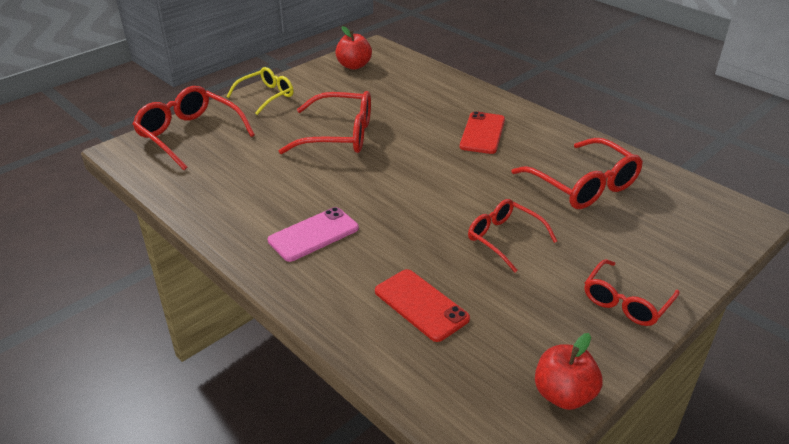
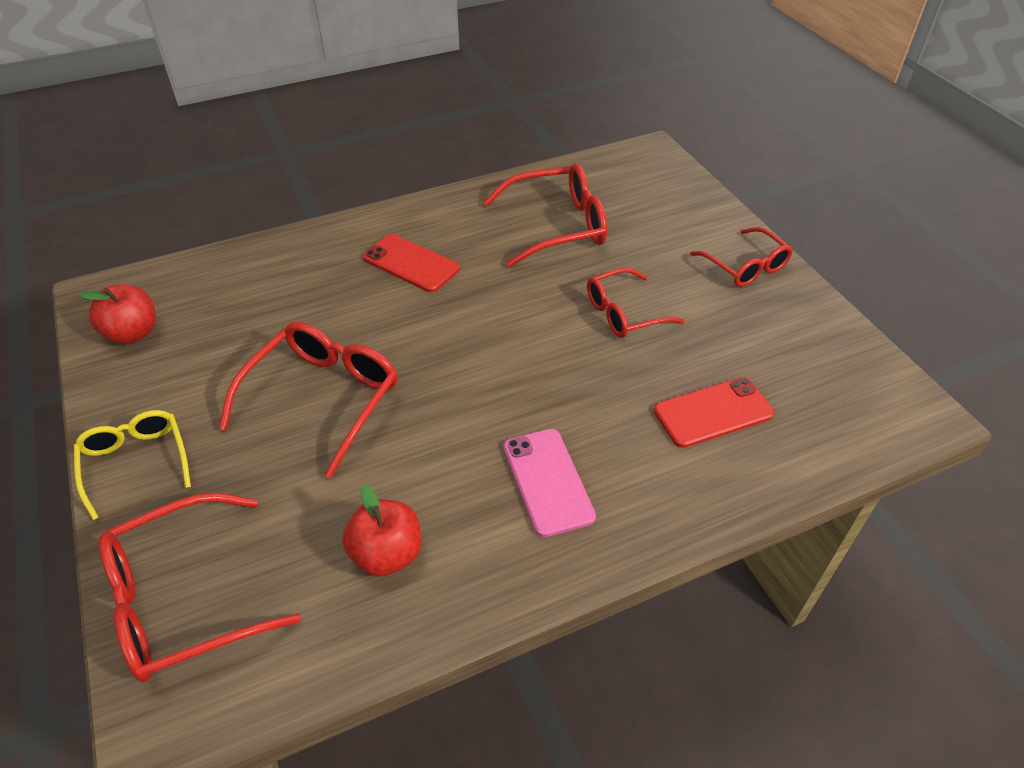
camera: 70 degrees left, 10 degrees up
(563, 394) = (857, 349): red apple -> red apple (387, 554)

